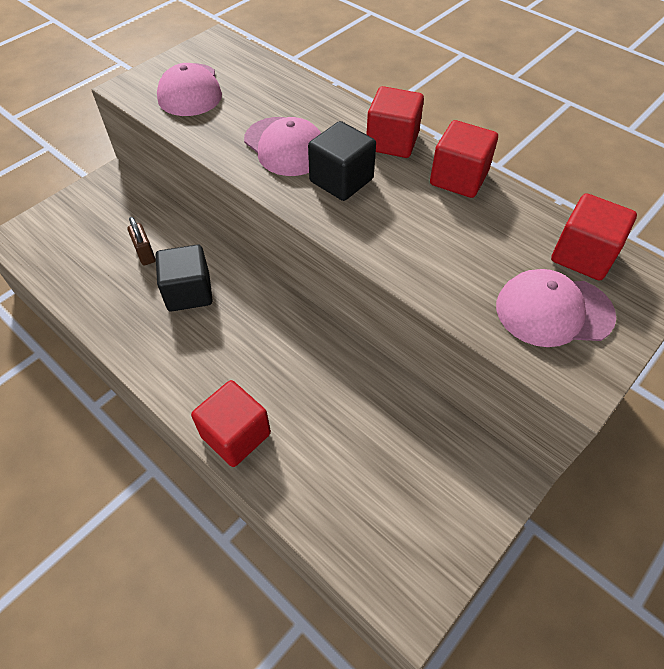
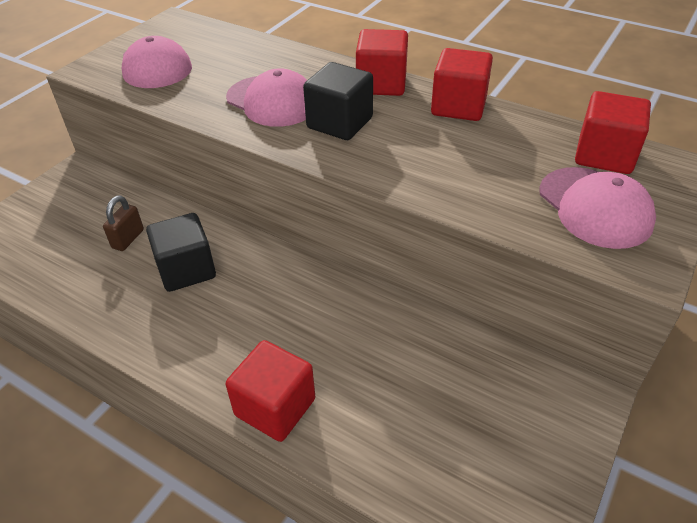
camera: 10 degrees left, 10 degrees down
(145, 254) = (128, 239): brown padlock -> brown padlock turned 60 degrees clockwise
(553, 311) = (595, 207): pink cap -> pink cap turned 105 degrees counterclockwise

